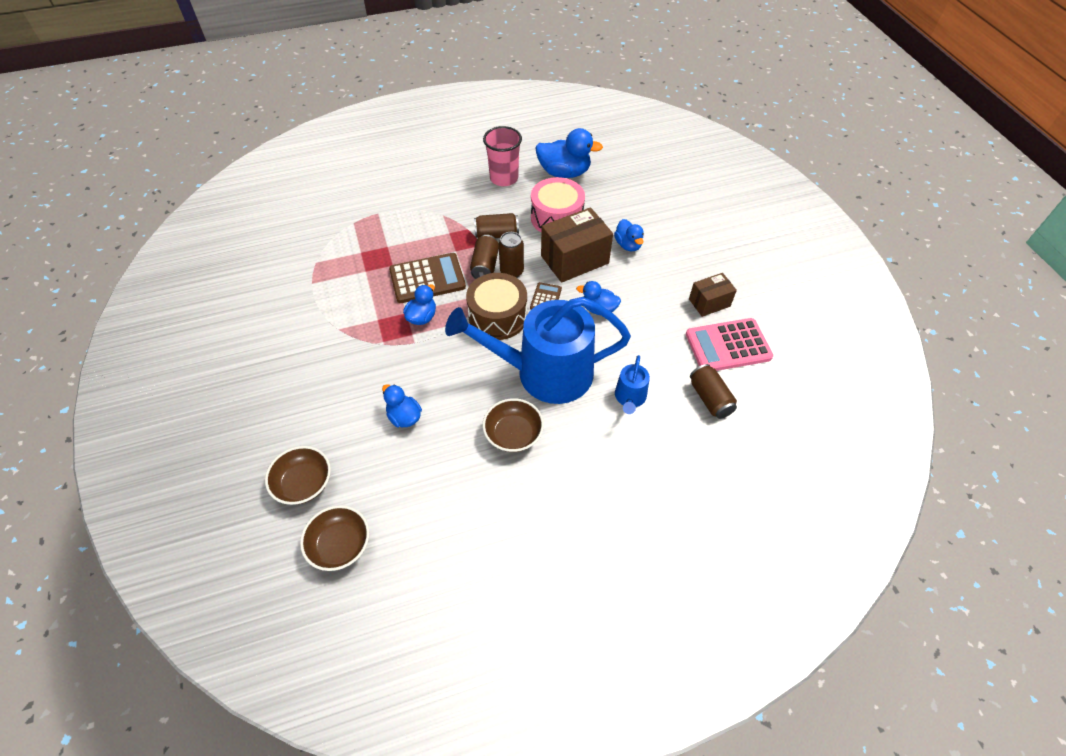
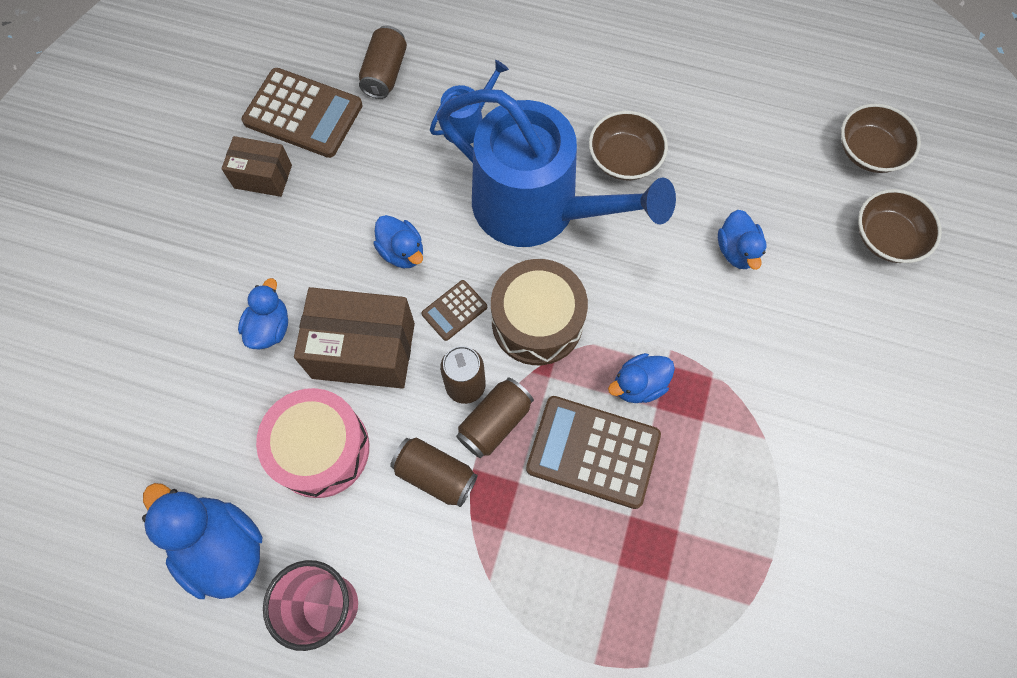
camera: 145 degrees left, 15 degrees up
(728, 346) = (303, 114): pink calculator -> brown calculator

